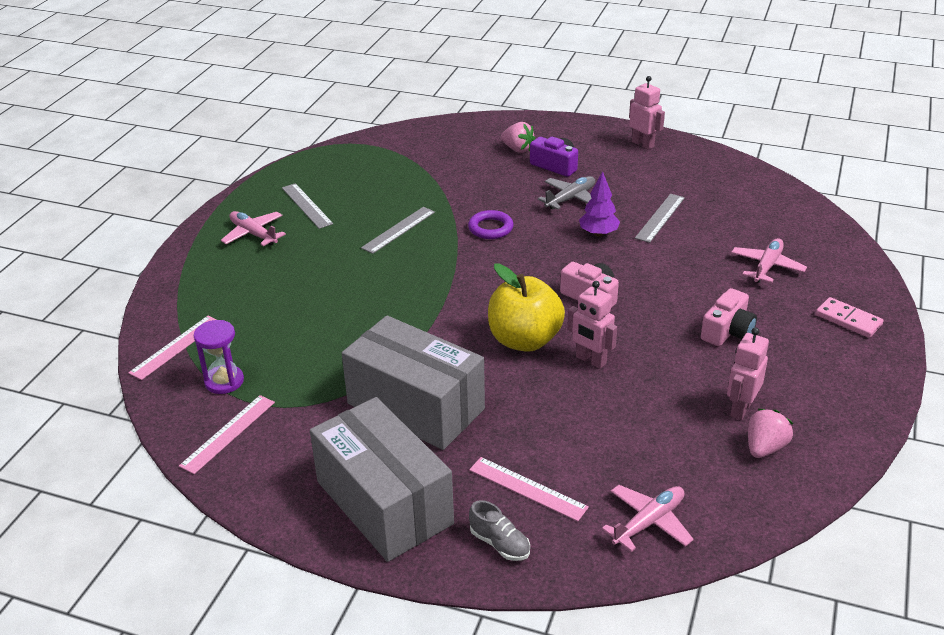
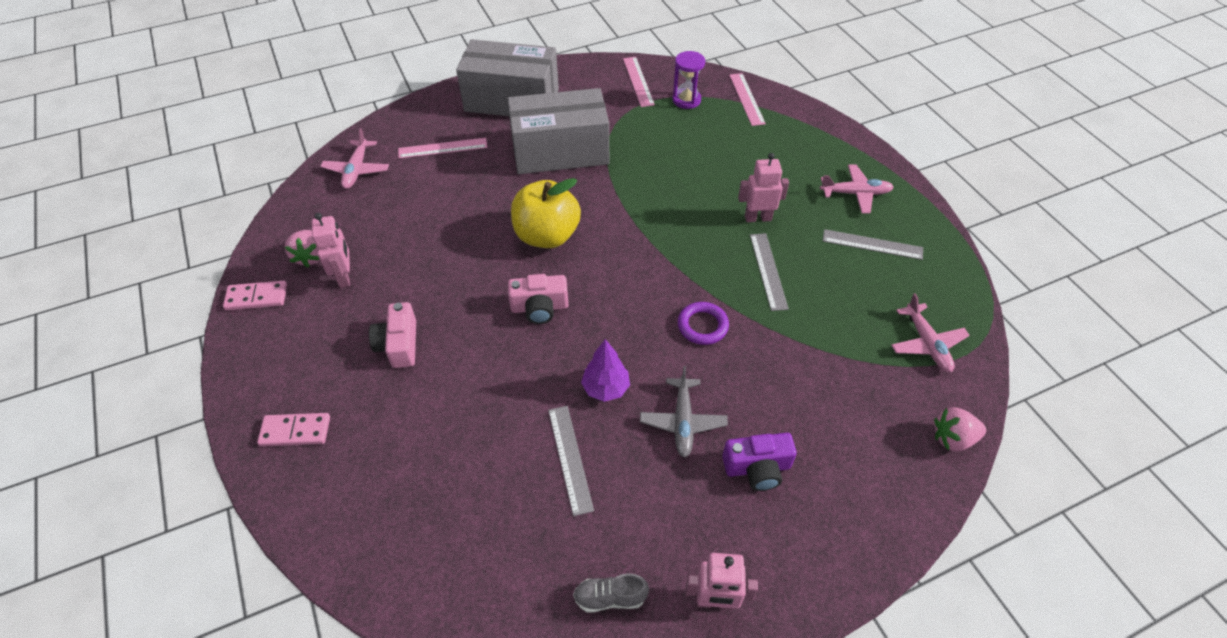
camera: 135 degrees right, 15 degrees up
(500, 544) = (430, 117): grey shoe -> grey shoe (610, 597)
(518, 149) = (828, 467): pink strawberry -> pink strawberry (953, 438)
(590, 360) = (484, 249): pink robot -> pink robot (757, 218)
(767, 267) = (411, 456): pink plane -> pink plane (926, 344)
(841, 438) = (256, 297): none -> pink domino

